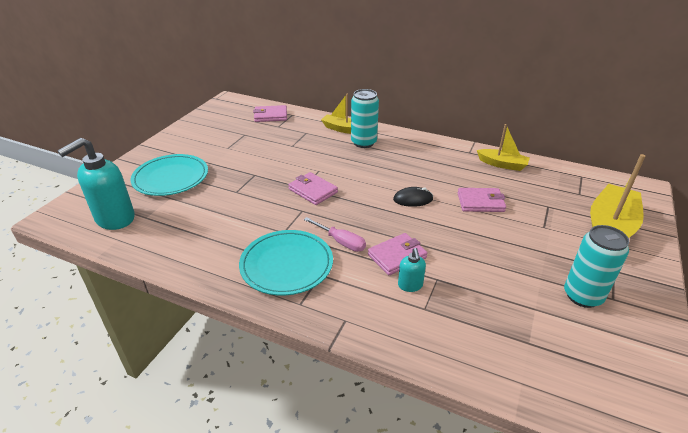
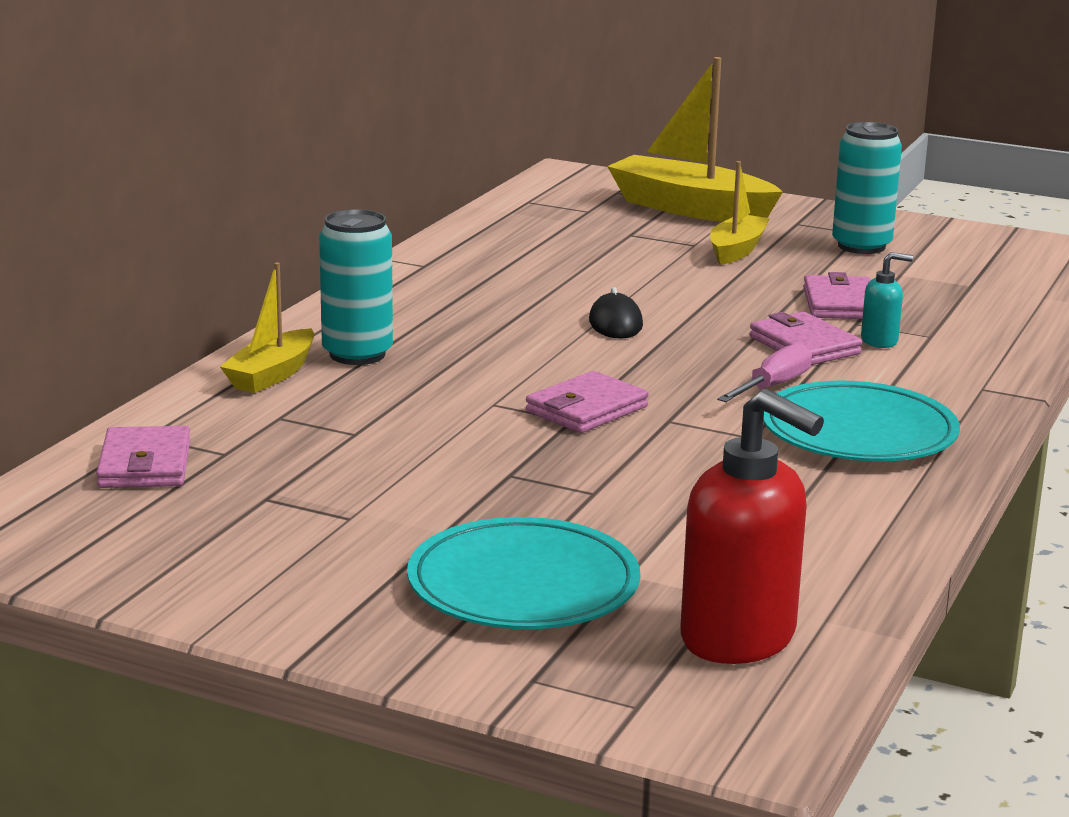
camera: 90 degrees left, 15 degrees down
(114, 219) = (739, 639): turquoise soap dispenser -> red soap dispenser
(480, 202) = (622, 275): pink wallet -> pink wallet (840, 304)
(502, 164) = (480, 246): yellow boat -> yellow boat (737, 250)

